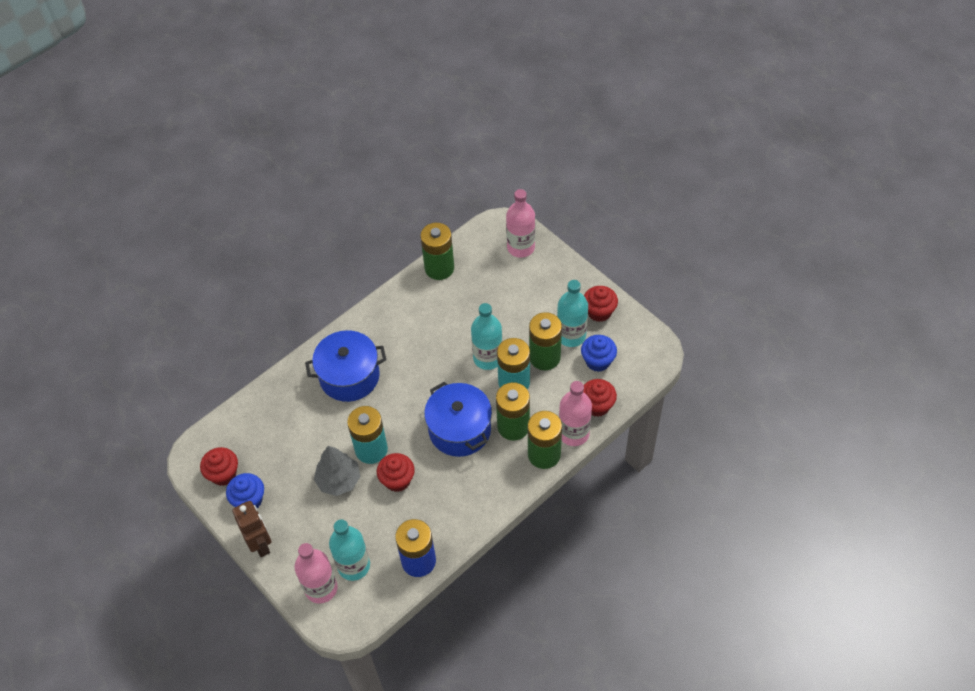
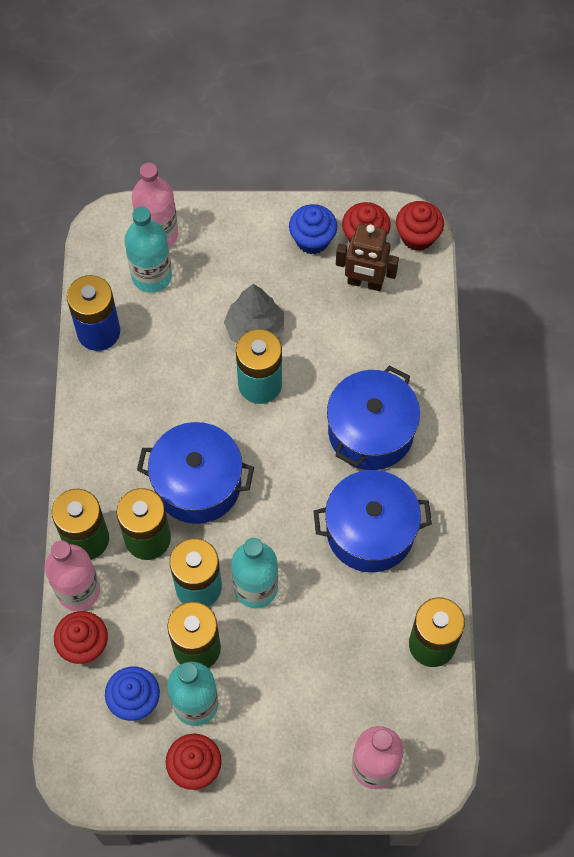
camera: 130 degrees right, 10 degrees up
(261, 544) = (255, 218): brown robot -> brown robot (365, 283)
(397, 480) = (201, 380): red cupcake -> red cupcake (417, 236)
(407, 334) = (370, 531): none -> blue pot

